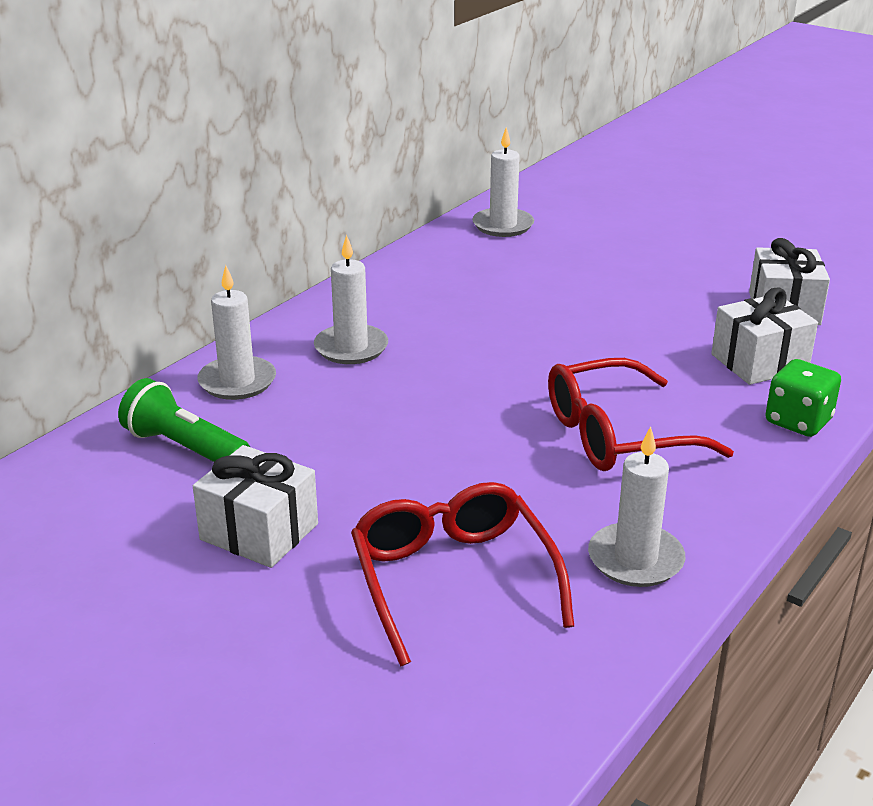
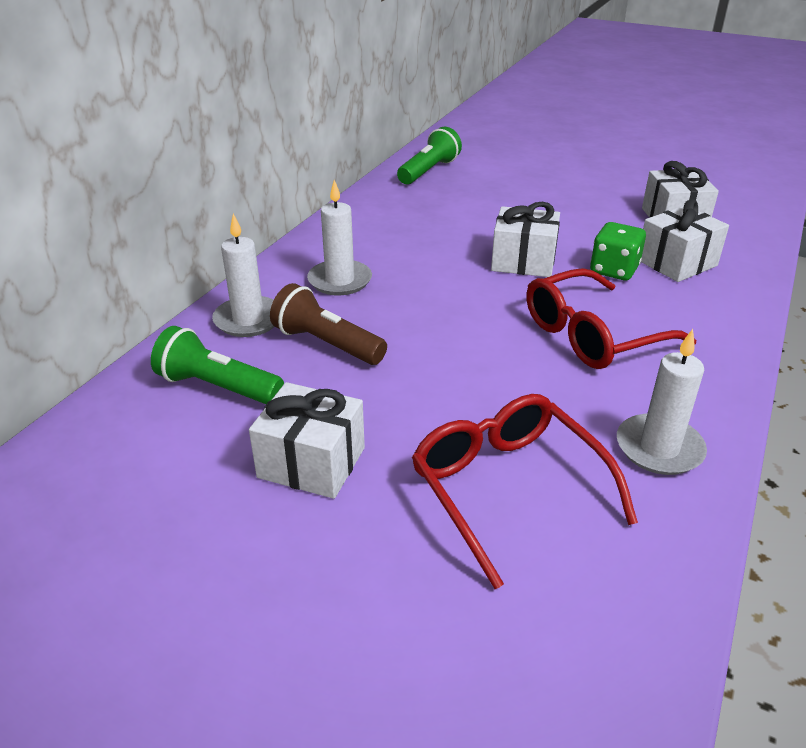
camera: 10 degrees left, 5 degrees up
(313, 415) = (326, 344): none -> brown flashlight
(503, 225) = (429, 171): white candle -> green flashlight
(572, 344) = (523, 261): none -> white gift
(798, 421) = (731, 308): green dice -> green dice (614, 270)

